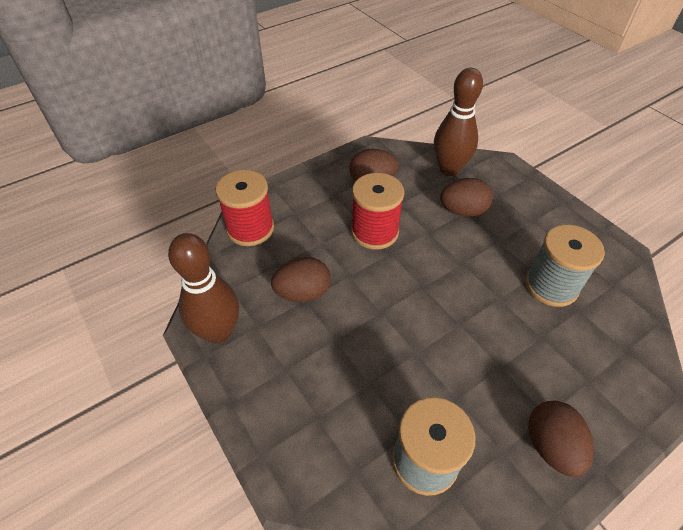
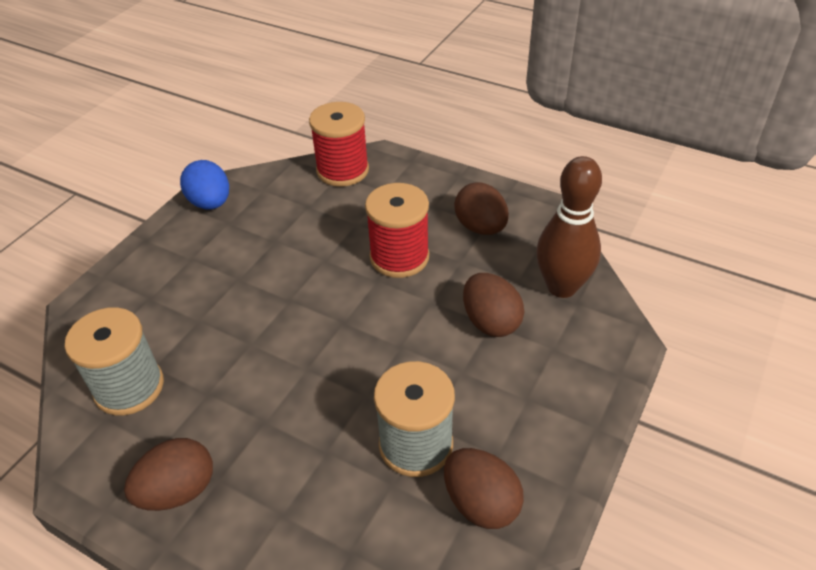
camera: 65 degrees right, 5 degrees down
(218, 332) = (210, 203): brown bowling pin -> blue egg
(303, 293) = (282, 236): brown egg -> brown egg (481, 503)

